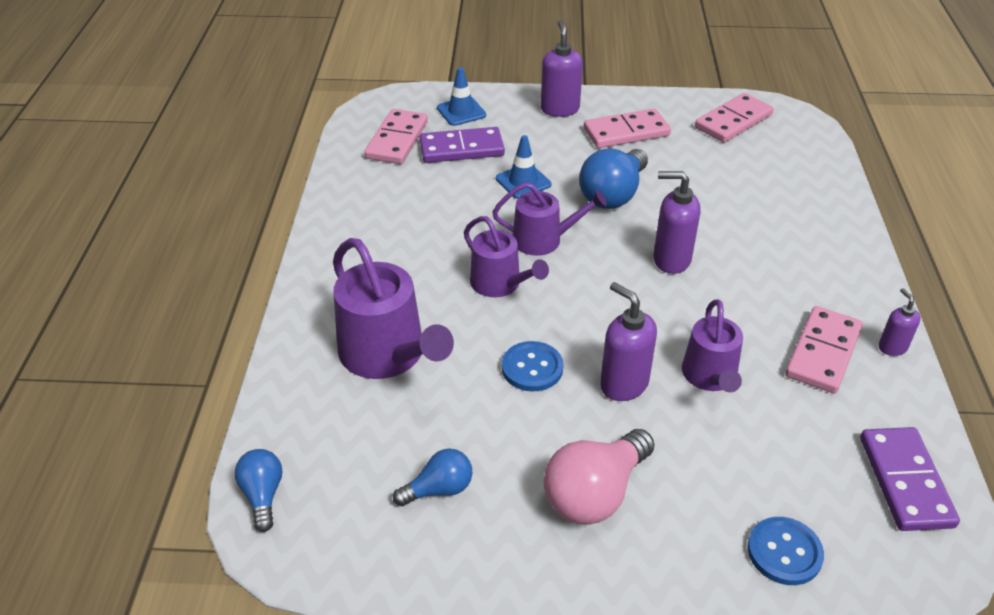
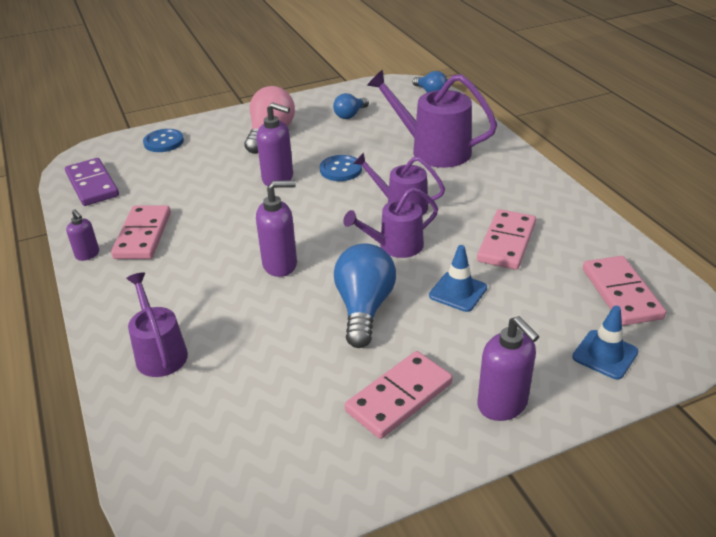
camera: 155 degrees right, 5 degrees down
(461, 149) = (550, 306): purple domino -> none
(710, 376) = (222, 198): purple watering can -> purple watering can (160, 353)
(733, 121) = (272, 473): pink domino -> pink domino (506, 242)

